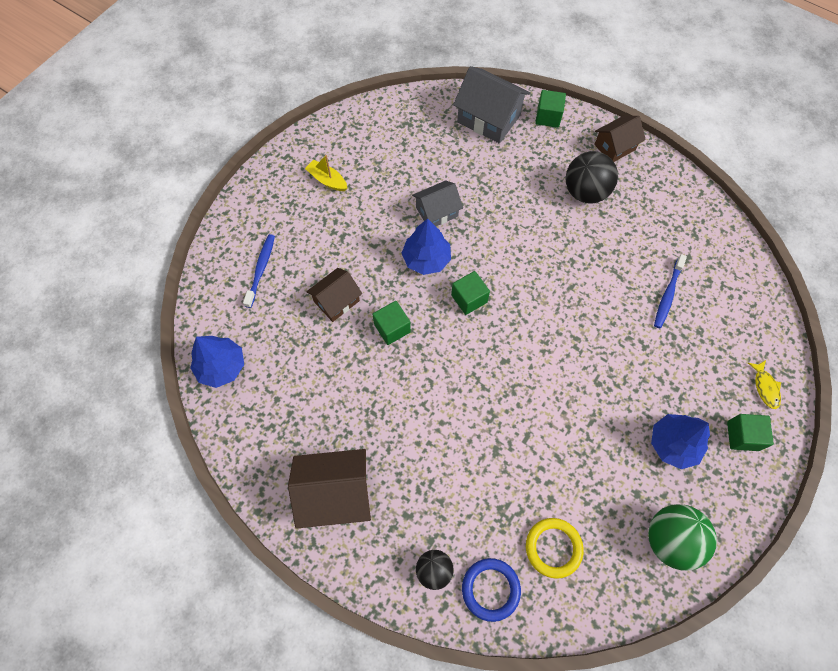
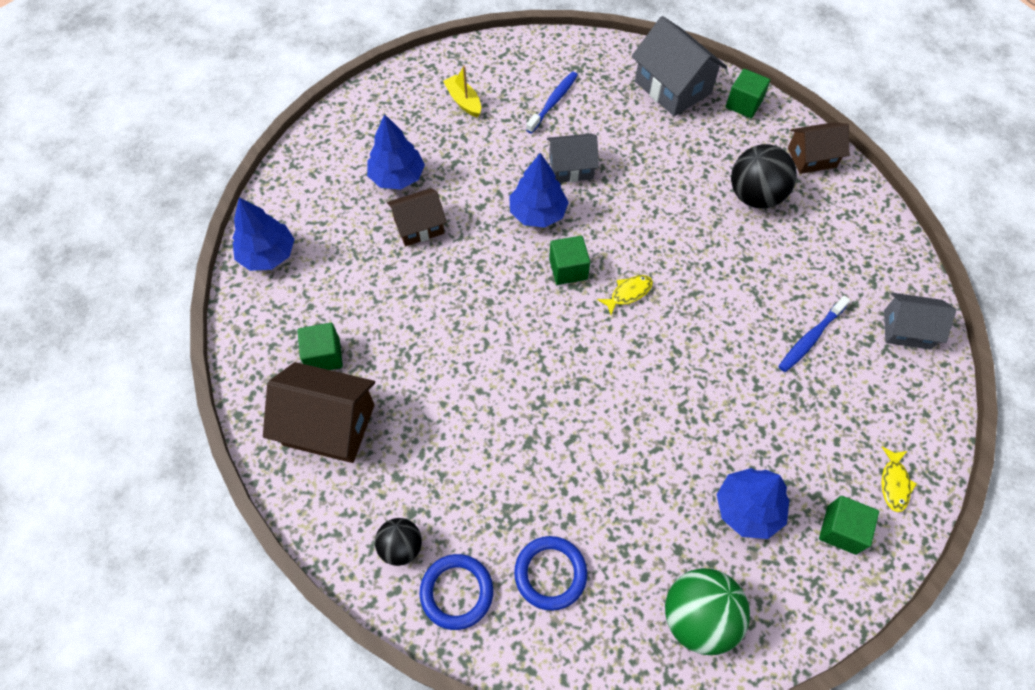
camera: 20 degrees right, 5 degrees down
(261, 269) = (353, 170): blue toothbrush -> blue toothbrush (553, 102)
(300, 263) = (397, 176): none -> blue tree
(392, 328) = (467, 273): green cube -> green cube (324, 356)
(522, 303) = (628, 293): none -> yellow fish
(553, 548) = (550, 573): yellow ring -> blue ring
(731, 265) = (907, 329): none -> grey house

